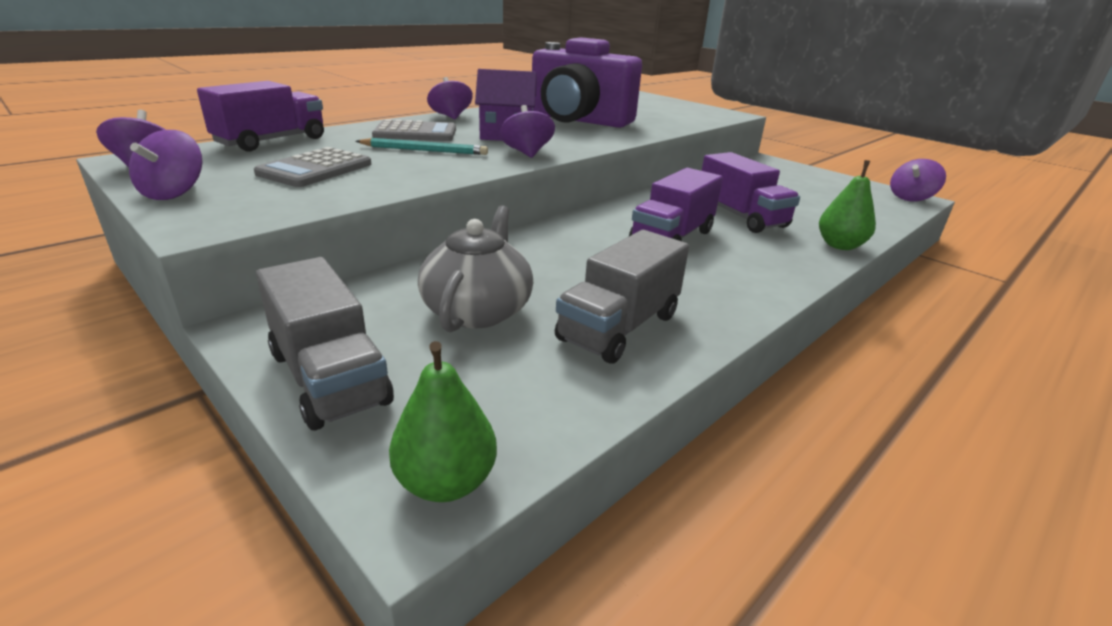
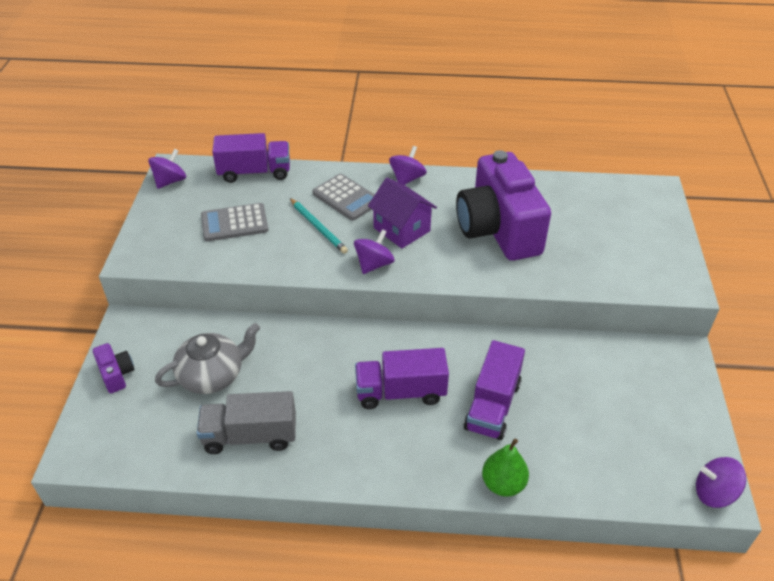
camera: 50 degrees right, 15 degrees up
(174, 193) = (153, 218): purple spinning top -> none
(329, 377) = (116, 374): grey truck -> purple camera
(446, 482) = (88, 455): green pear -> none

